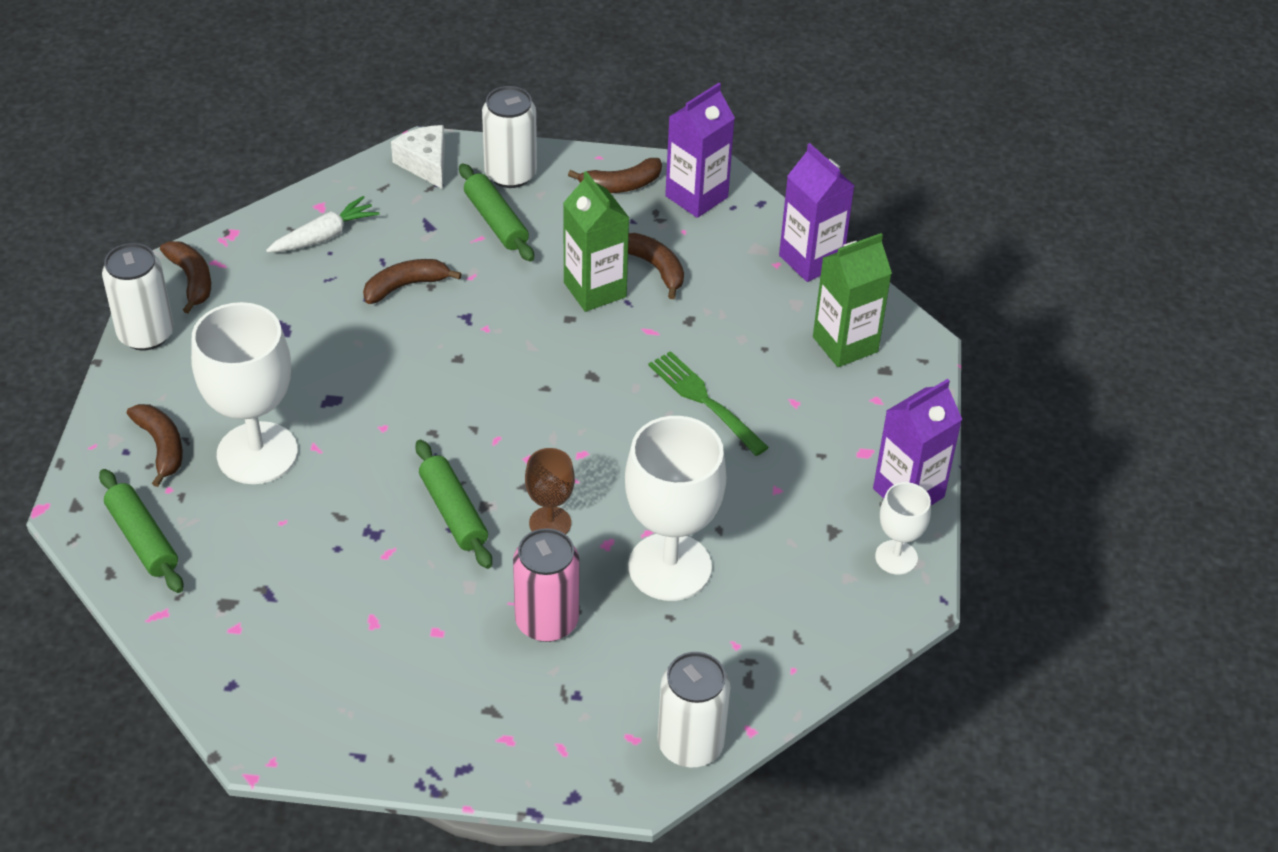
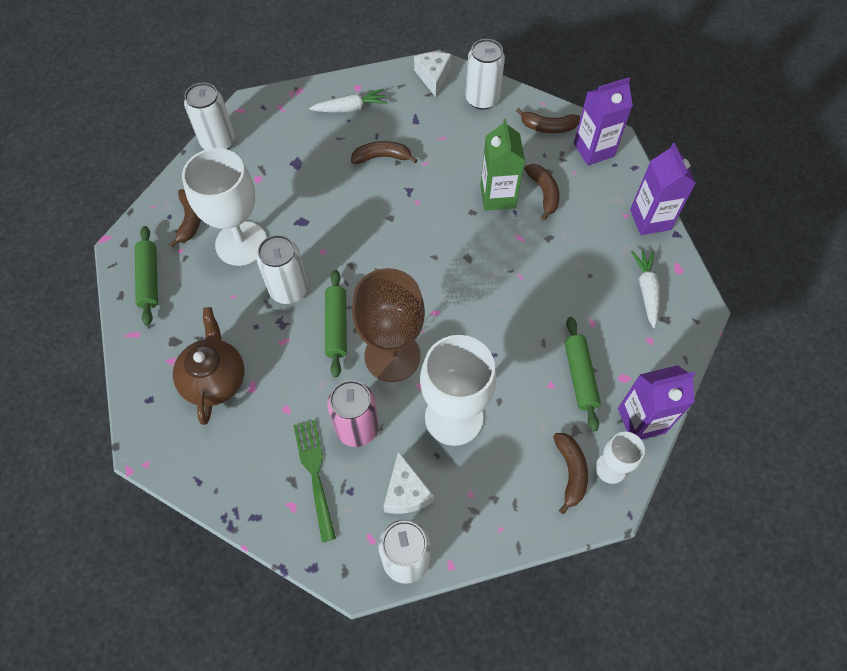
camera: 25 degrees right, 15 degrees up
(192, 280) = (261, 114): brown banana -> brown banana (570, 472)
(313, 629) = (214, 379): none -> brown teapot
(360, 489) = (289, 289): none -> white can
(496, 221) = (458, 129): green rolling pin -> green rolling pin (580, 376)
(550, 523) = (392, 356): brown goblet -> brown goblet, size x1.95
(651, 671) = (406, 492): none -> white cheese
(705, 401) = (533, 301): green fork -> green fork (315, 474)
(845, 344) = (646, 290): green carton -> white carrot

